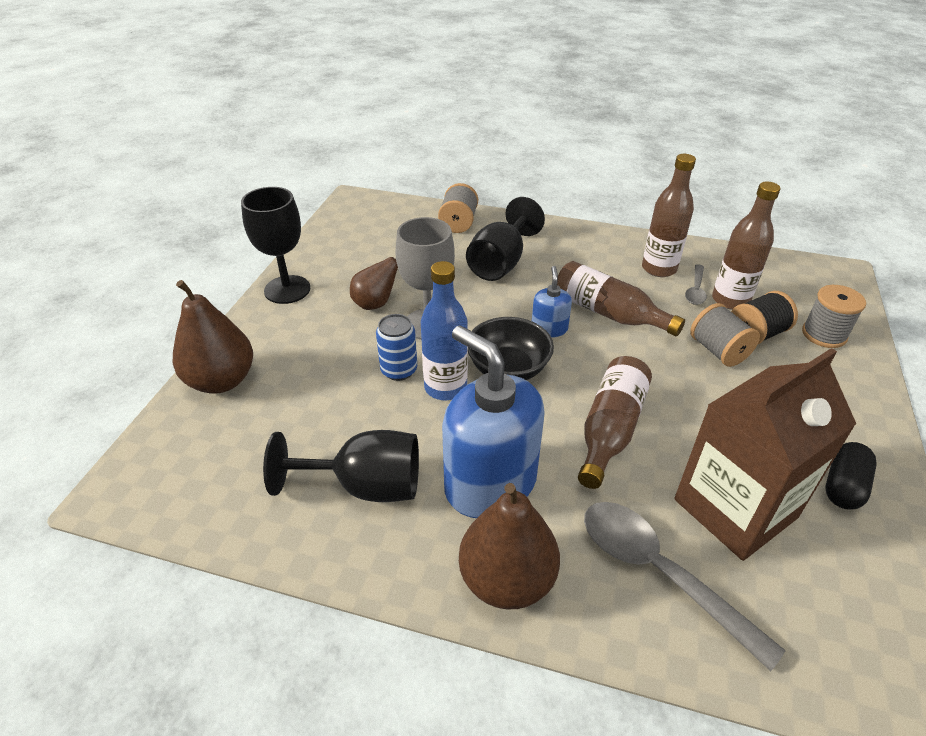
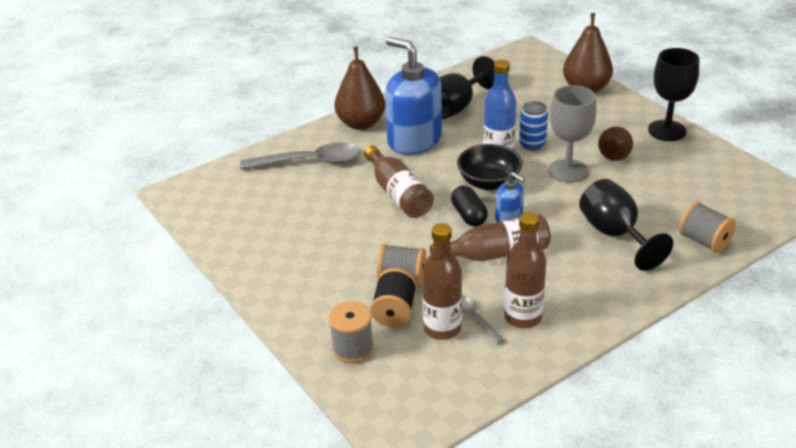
camera: 130 degrees right, 5 degrees down
(490, 483) = (414, 140): blue soap dispenser -> blue soap dispenser turned 135 degrees counterclockwise
(735, 508) = (304, 204): brown carton -> none
(843, 486) = (262, 249): black capsule -> black capsule (469, 215)

